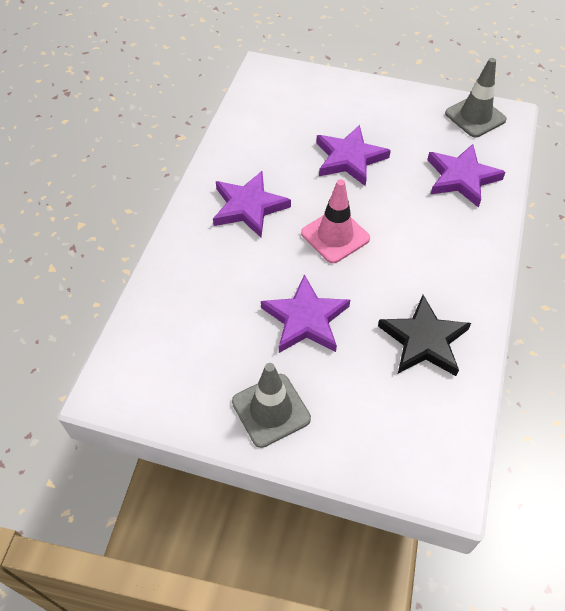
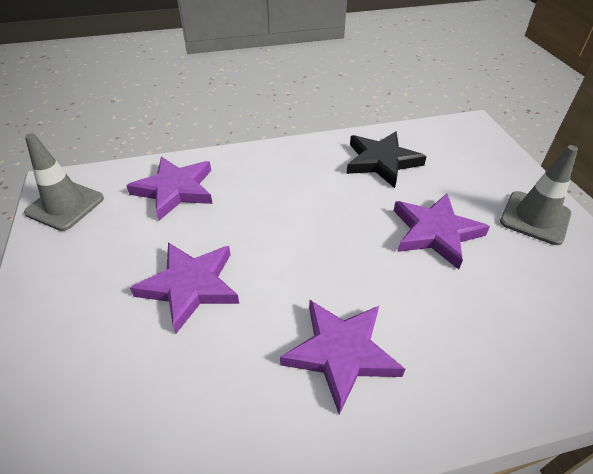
camera: 120 degrees left, 10 degrees down
(335, 236) = (321, 251): pink traffic cone -> none

